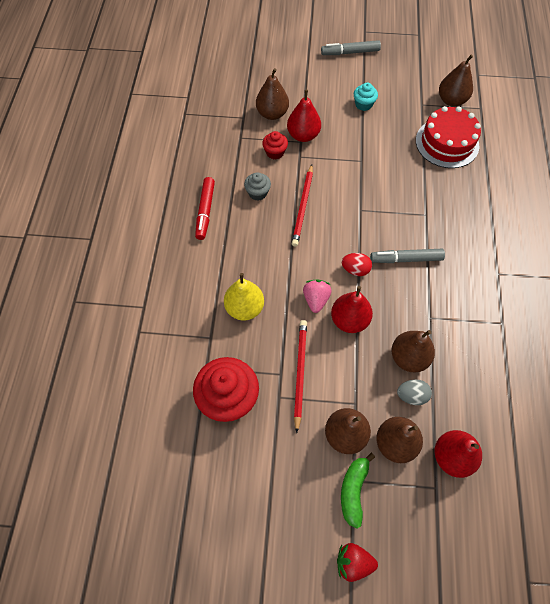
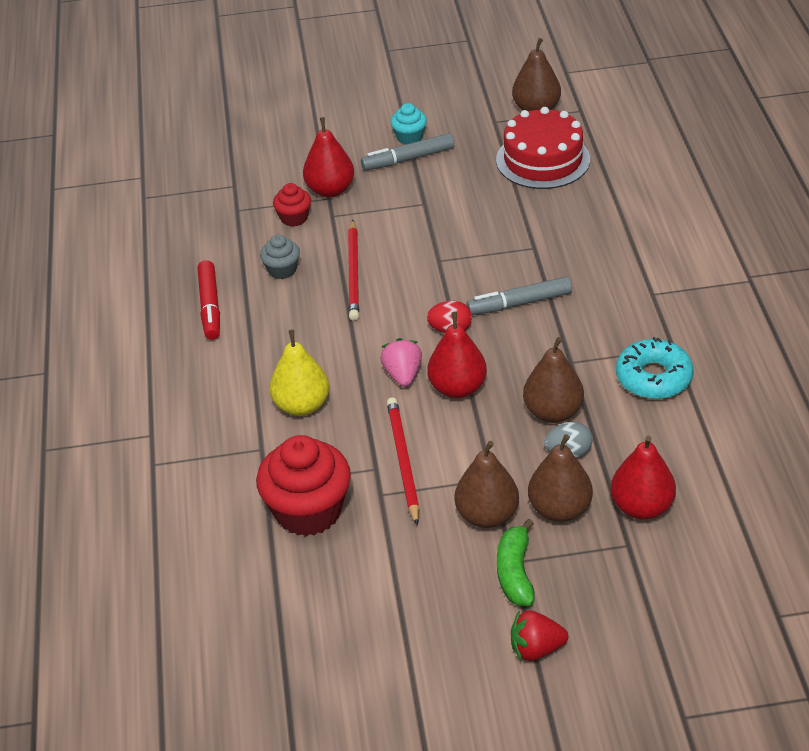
camera: 10 degrees left, 20 degrees down
(272, 114) = (276, 173): brown pear -> none
(350, 52) = (373, 79): grey marker -> grey marker (408, 159)
(483, 346) = (653, 378): none -> turquoise donut

